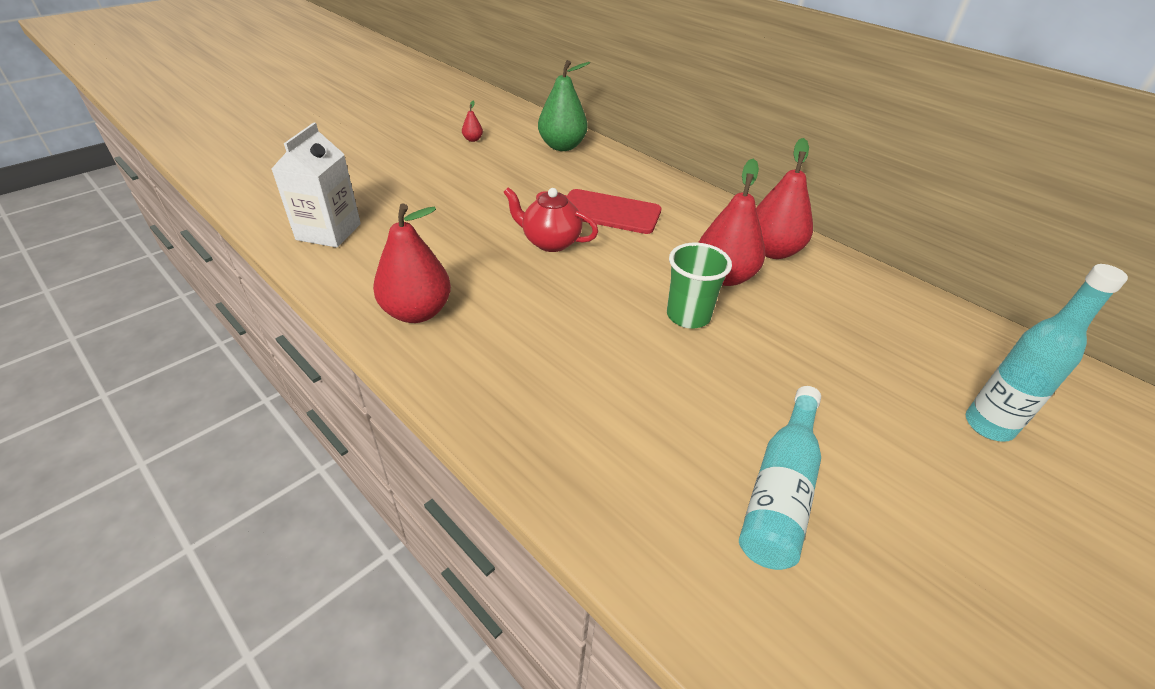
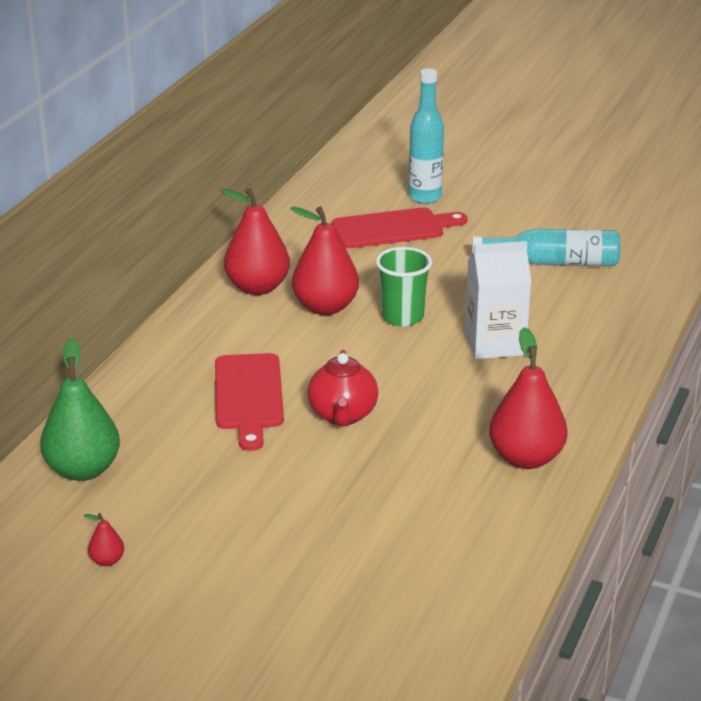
camera: 110 degrees left, 10 degrees down
(328, 232) = (449, 581): white carton -> white carton (495, 343)
(892, 368) = (393, 228): none -> red cutting board

